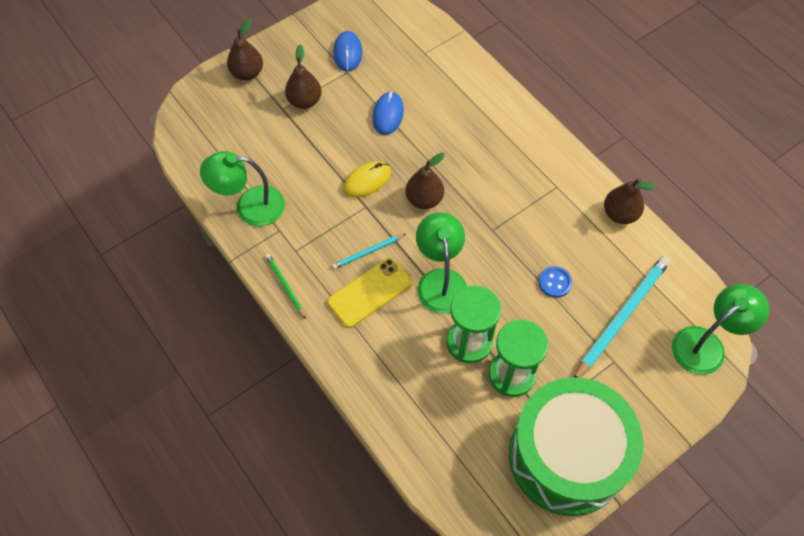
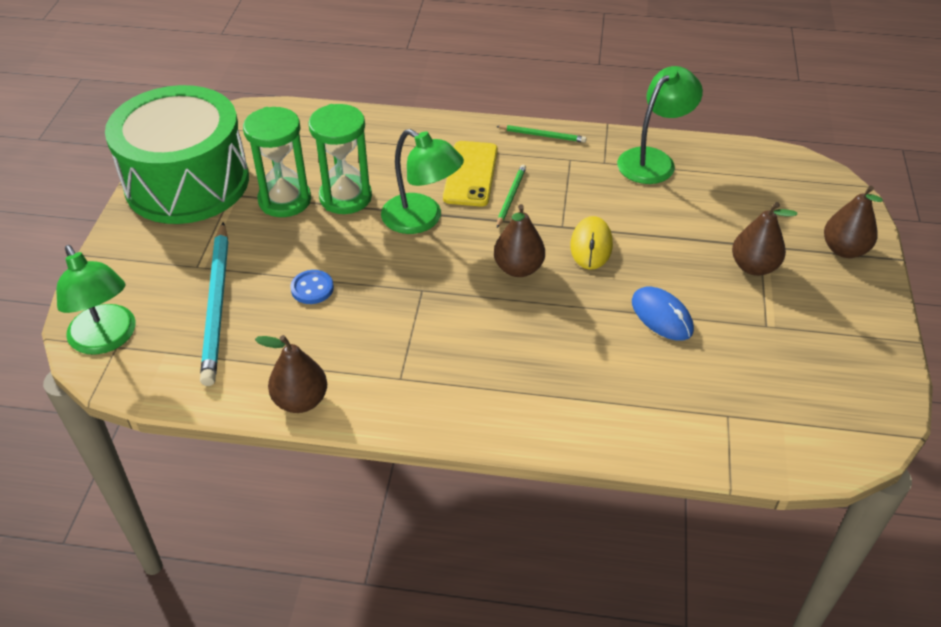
camera: 135 degrees right, 15 degrees down
(347, 53) = (799, 346): blue mouse -> none
(368, 252) = (510, 197): turquoise pencil -> green pencil
(706, 344) = (107, 339): green lamp -> green lamp turned 45 degrees counterclockwise

